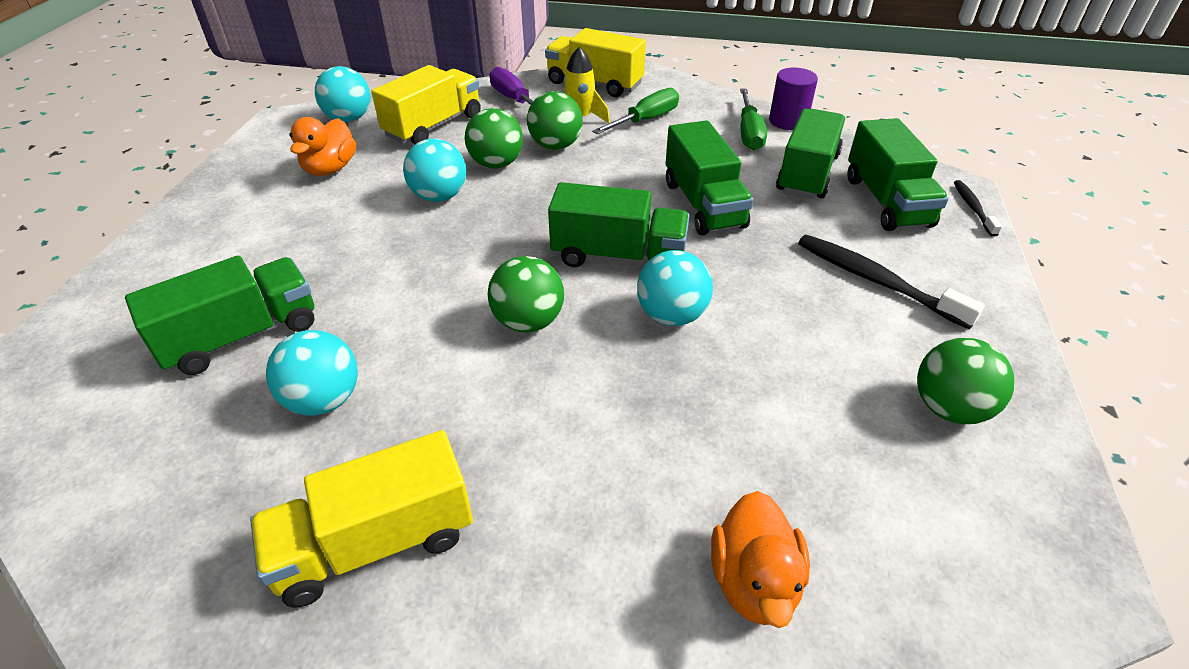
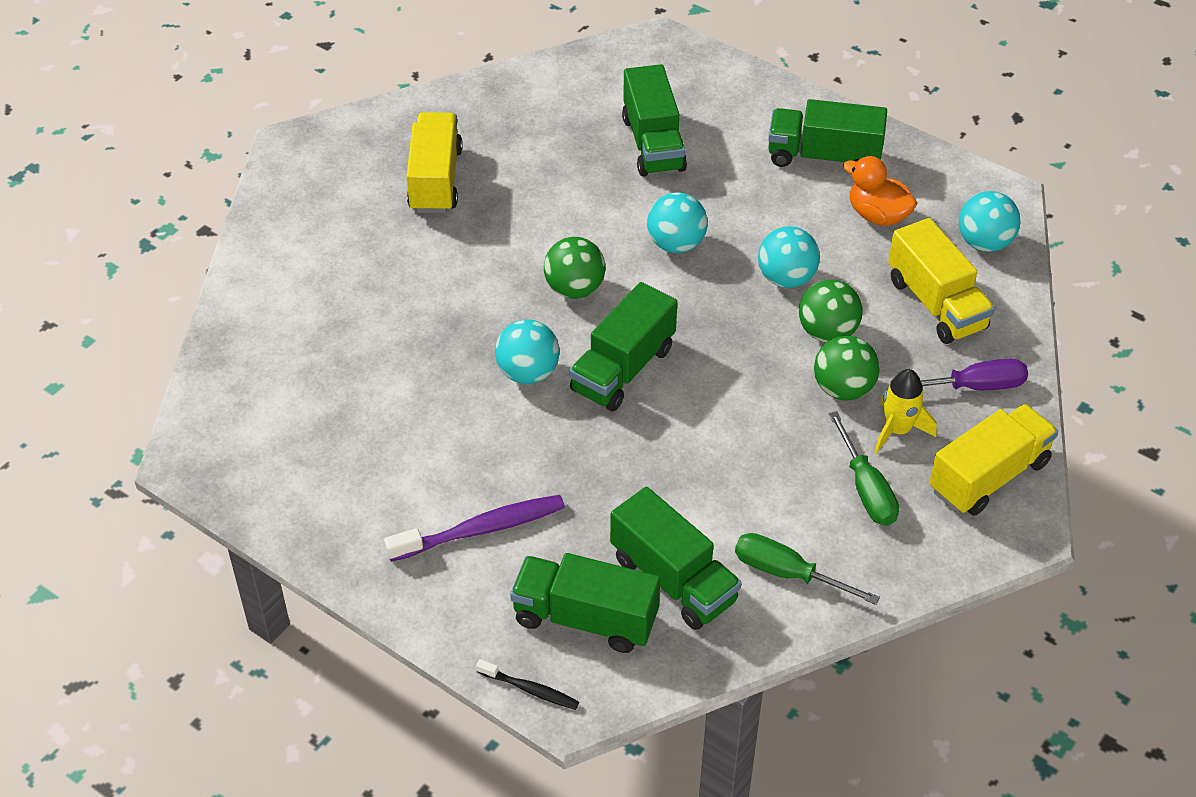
camera: 115 degrees right, 5 degrees up
(324, 400) = (561, 174): turquoise ball -> turquoise ball (676, 244)
(703, 204) = (666, 463): green truck -> green truck (823, 157)
(754, 581) = (300, 319): orange duck -> none
(788, 121) = (797, 629): purple cylinder -> none
(876, 281) = (481, 529): black toothbrush -> purple toothbrush
(949, 408) = (332, 485): green ball -> none

